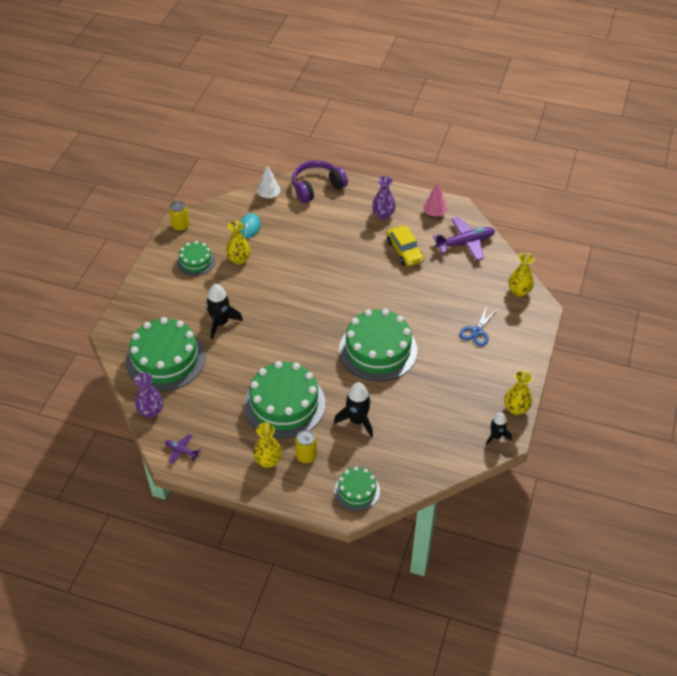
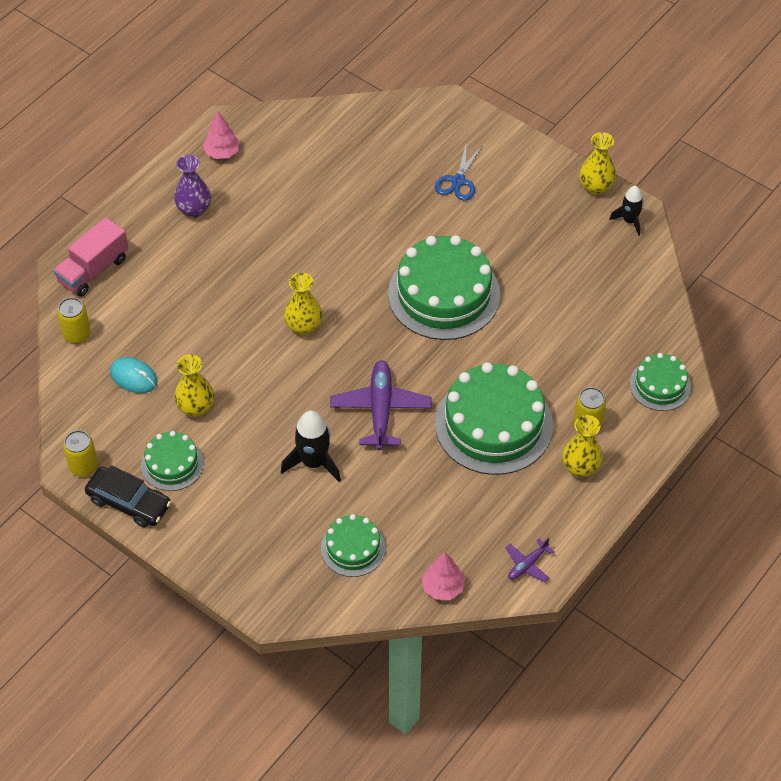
camera: 70 degrees left, 5 degrees up
(151, 411) = (443, 587): purple vase -> pink tree
(163, 252) = (129, 502): none -> black car
(165, 359) = (353, 548): green cake -> green cake, size x0.53
(269, 195) = (77, 334): white tree -> yellow can
(317, 187) = (93, 270): purple headphones -> pink truck
(357, 420) = (552, 352): black rocket -> none
(404, 251) = (278, 209): yellow car -> none
(465, 243) = (297, 139): purple plane -> purple plane (381, 409)
(477, 331) = (458, 181): blue scissors -> blue scissors turned 60 degrees clockwise
(519, 291) = (410, 116): yellow vase -> yellow vase (304, 326)

